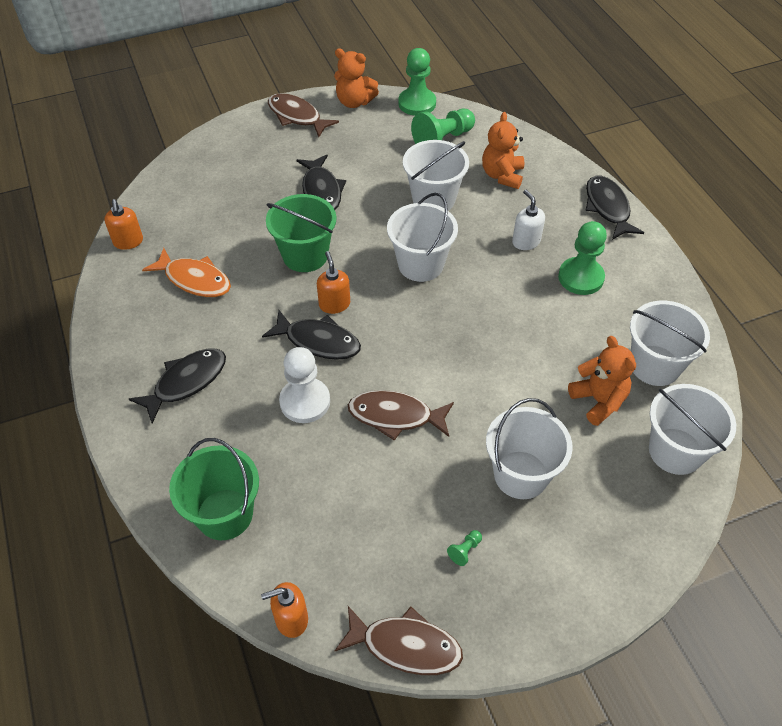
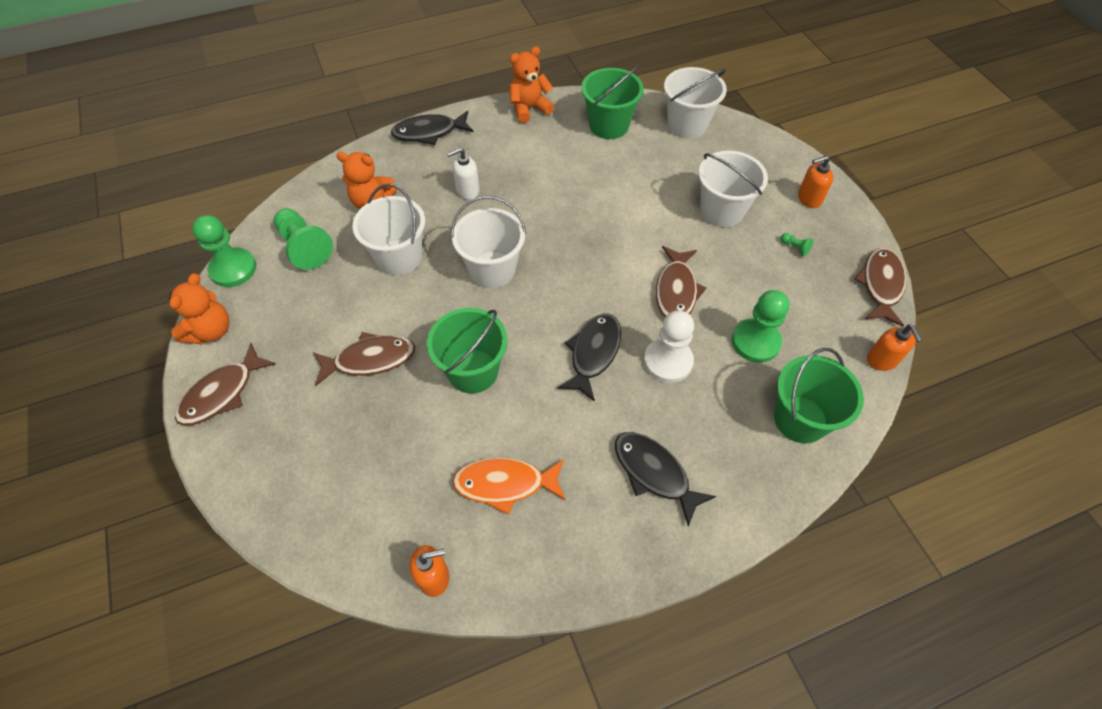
camera: 90 degrees left, 5 degrees up
(194, 280) = (505, 484): orange fish -> orange fish turned 120 degrees counterclockwise
(321, 191) = (370, 360): black fish -> brown fish
(334, 304) = (544, 341): orange soap dispenser -> orange soap dispenser (809, 198)
(580, 277) = (514, 158): green pawn -> green pawn (755, 342)
(598, 401) = (646, 160): orange teddy bear -> orange teddy bear (529, 108)
(655, 365) = (609, 125): white bucket -> green bucket

